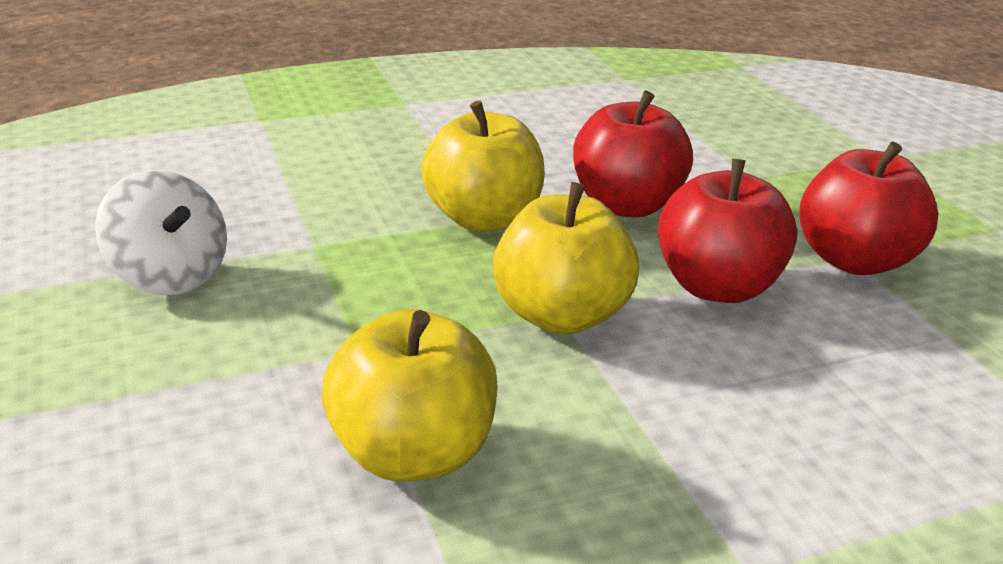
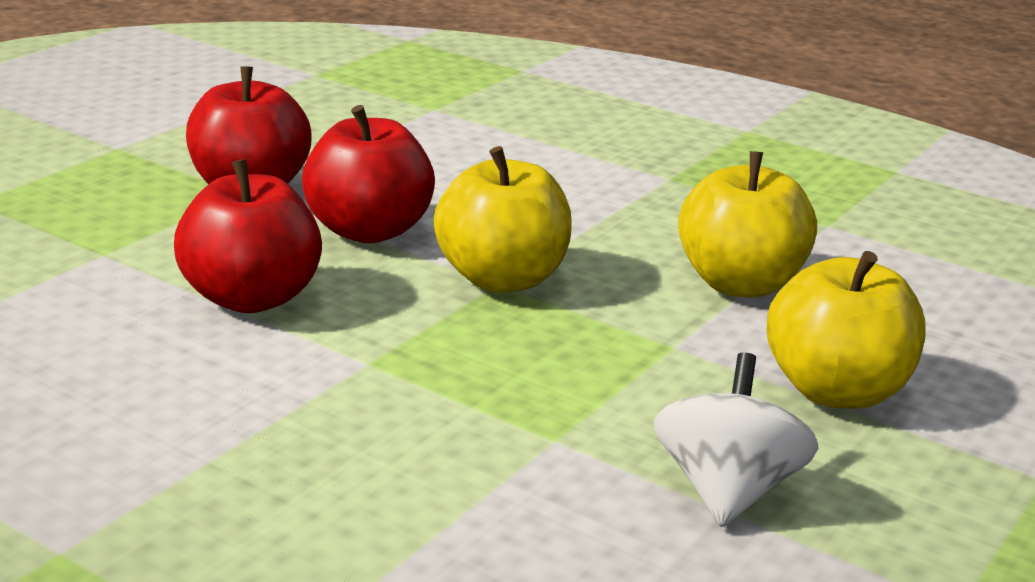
camera: 125 degrees left, 5 degrees down
(483, 219) = (376, 362): yellow apple -> yellow apple (836, 391)

